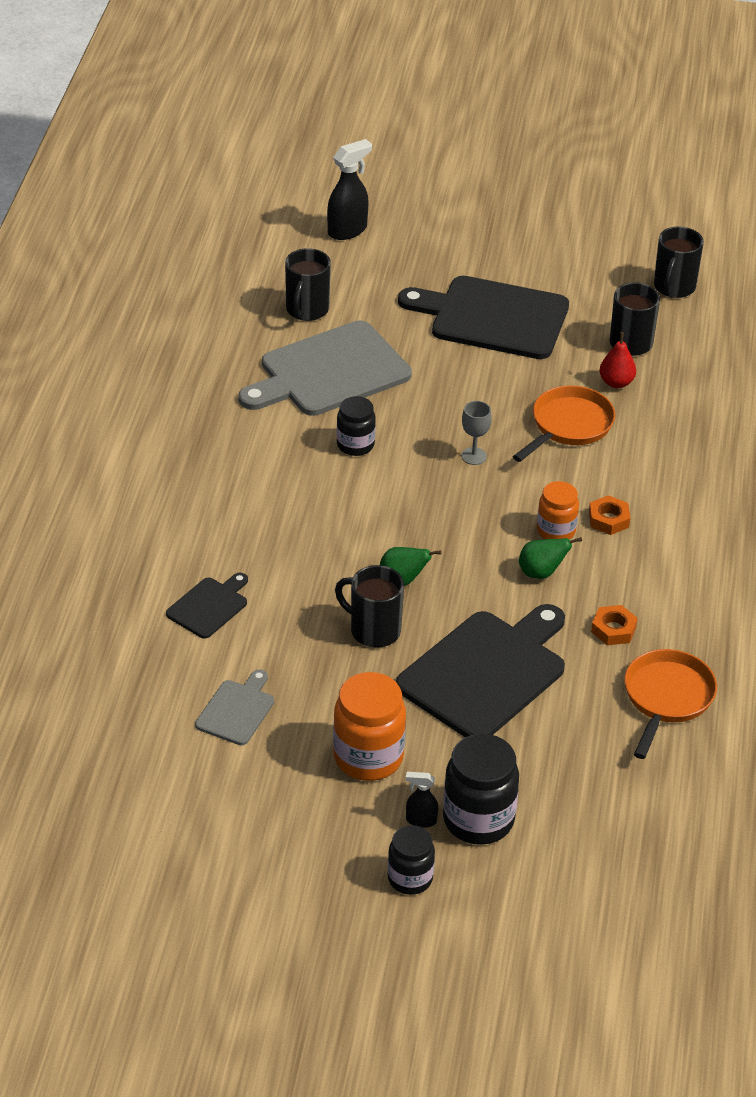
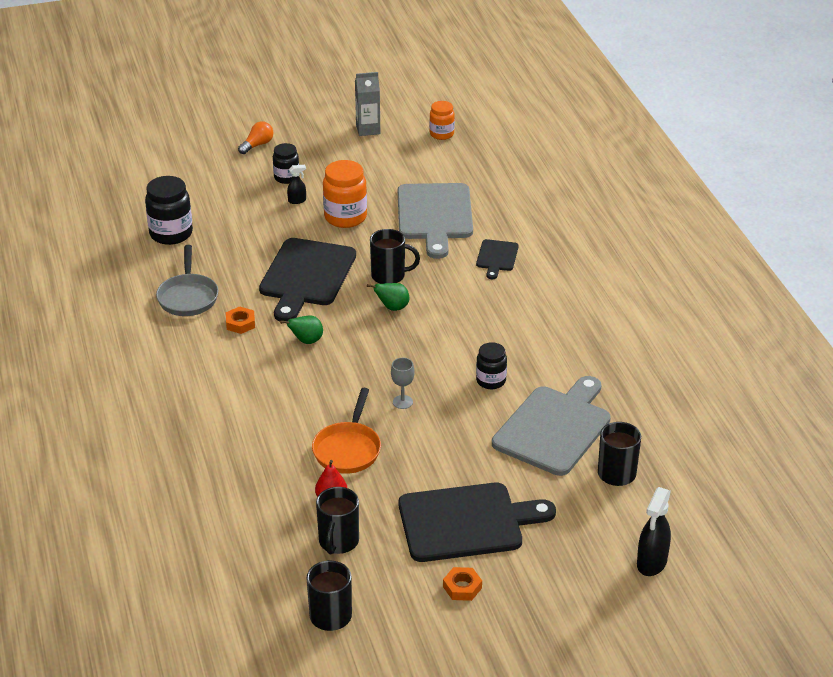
camera: 155 degrees right, 5 degrees down
(207, 941) = (368, 129): none -> grey carton
(237, 710) = (434, 215): grey cutting board -> grey cutting board, size x2.04
(417, 980) = (257, 145): none -> orange light bulb
(478, 820) = (266, 210): black jar -> black jar (171, 234)
(556, 531) = (312, 370): orange jar -> orange jar (441, 134)
(608, 519) = (280, 390): orange nut -> orange nut (462, 587)
(666, 698) = (188, 297): orange pan -> grey pan

